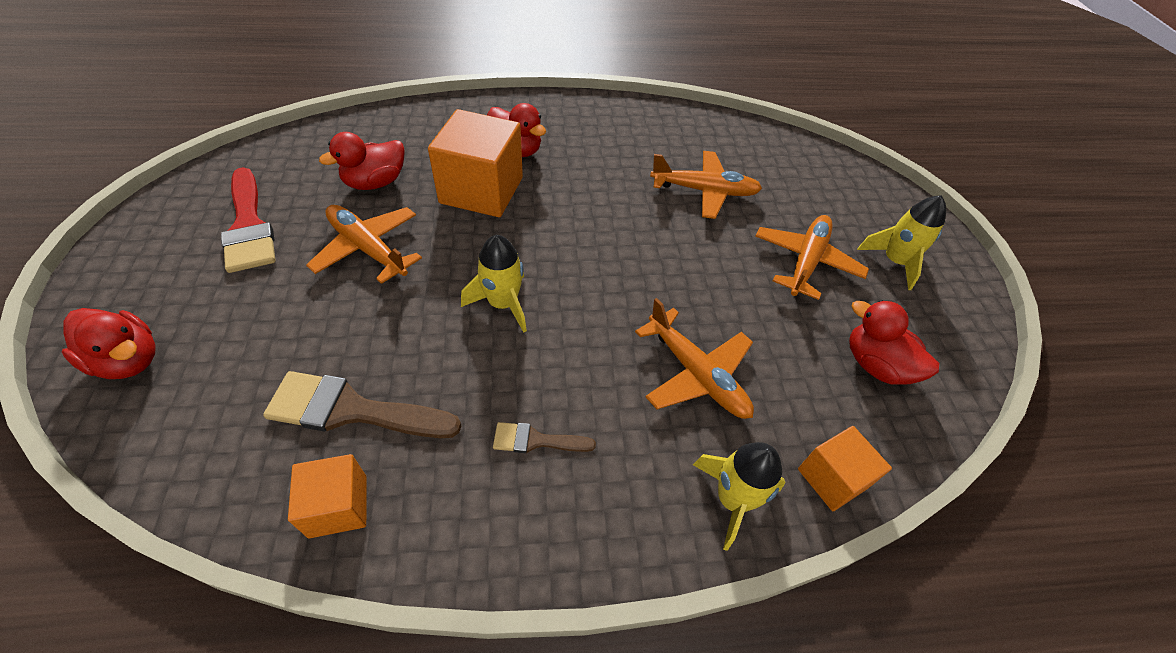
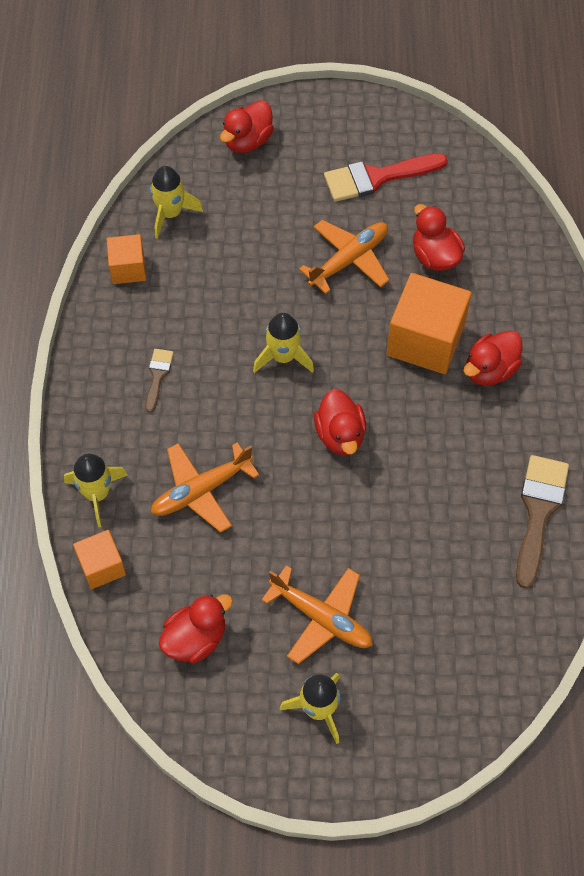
camera: 100 degrees right, 10 degrees up
(239, 453) = (170, 213): none -> yellow rocket
(352, 410) = (195, 268): brown brush -> brown brush (538, 512)
(601, 252) = (340, 435): none -> red duck
(704, 191) = (428, 544): orange plane -> none

